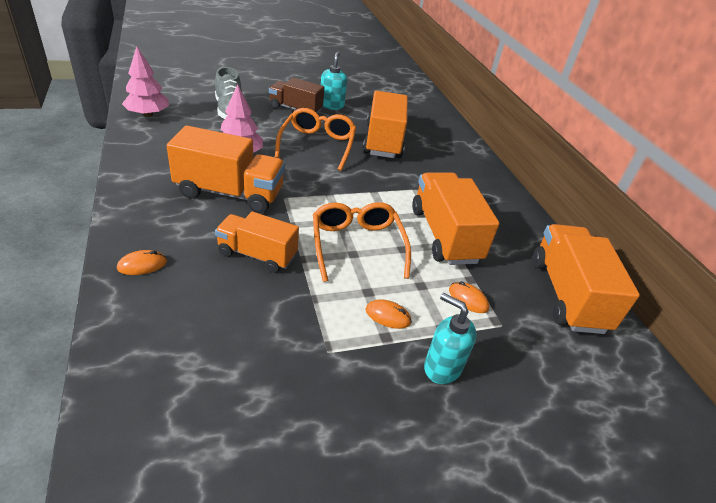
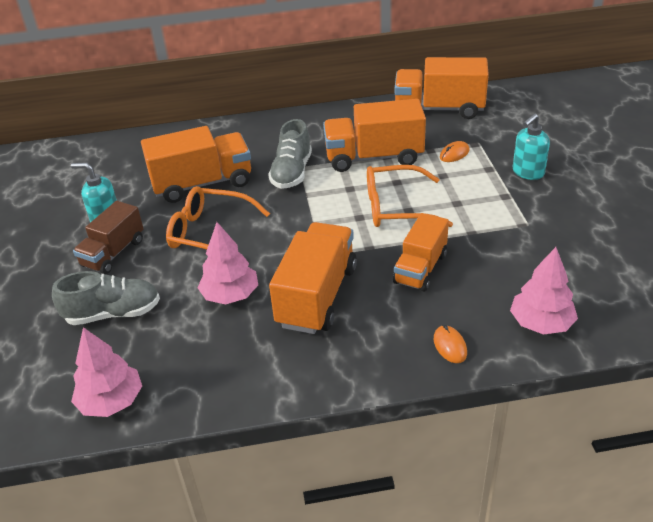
camera: 75 degrees left, 0 degrees up
(151, 337) = (541, 323): none -> pink tree
(383, 141) = (202, 184): orange truck -> orange truck turned 150 degrees clockwise
(388, 316) = (482, 194): orange mouse -> none
(407, 184) = (292, 173): none -> grey shoe

